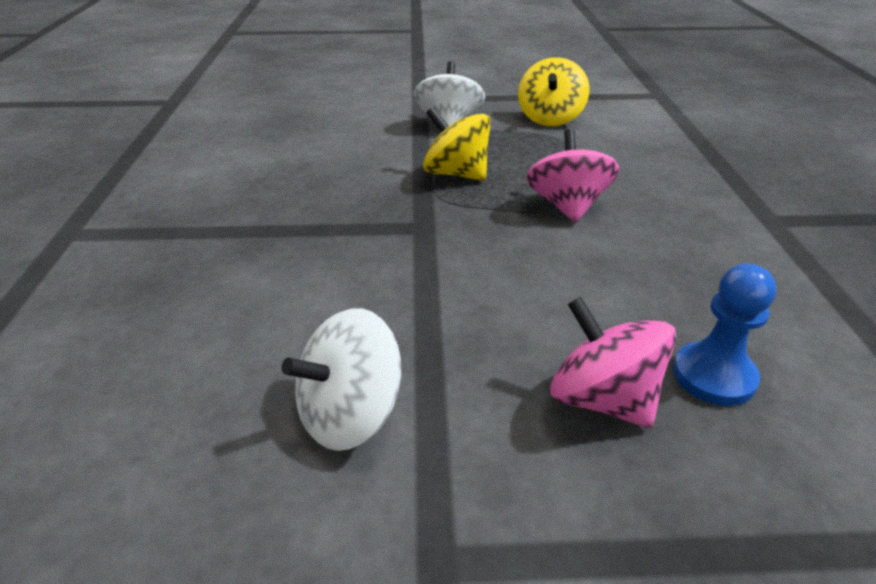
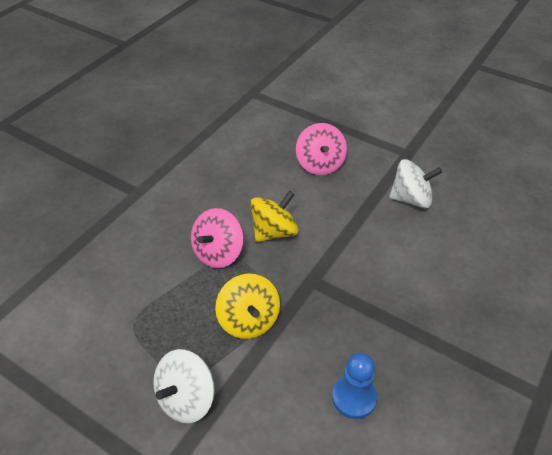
camera: 145 degrees left, 10 degrees up
(550, 118) = (102, 356): yellow spinning top -> yellow spinning top (274, 232)
(714, 376) = (274, 153): blue pawn -> blue pawn (354, 398)

